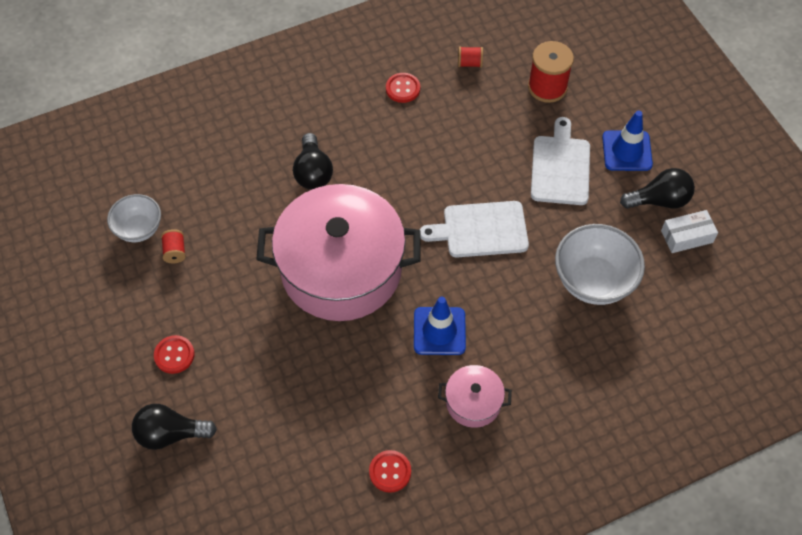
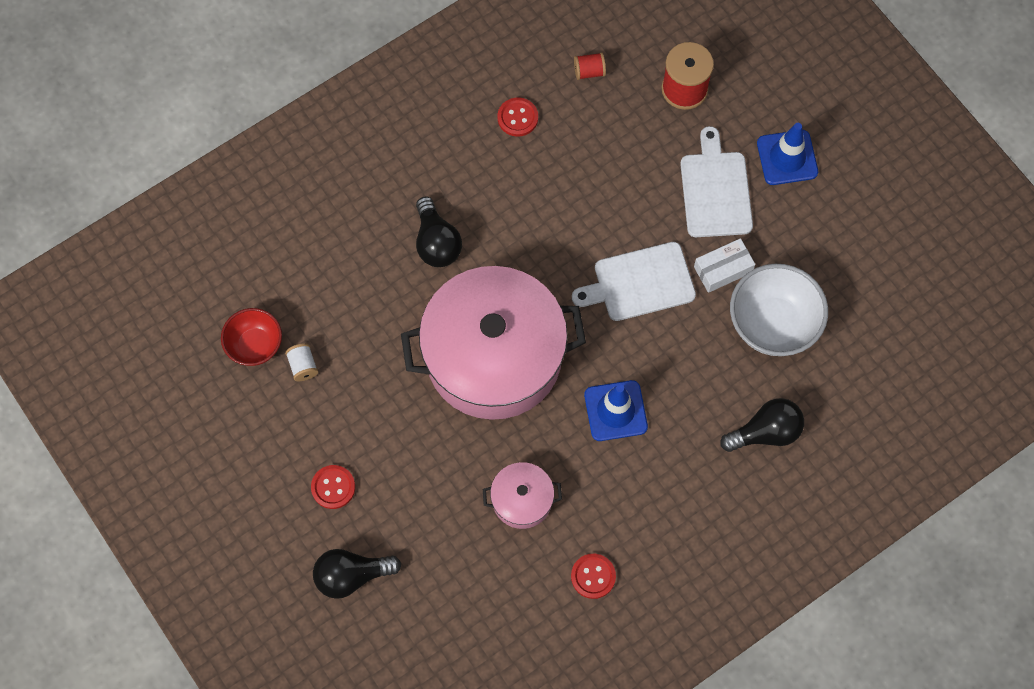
camera: 10 degrees left, 10 degrees up
(139, 229) = (255, 345): white bowl -> red bowl
(175, 252) = (303, 366): red spool -> white spool
(473, 402) = (666, 485): pink pot -> pink pot (522, 500)
(659, 200) = (831, 214): black light bulb -> black light bulb (765, 432)
(686, 236) = (867, 253): white box -> white box (723, 269)

